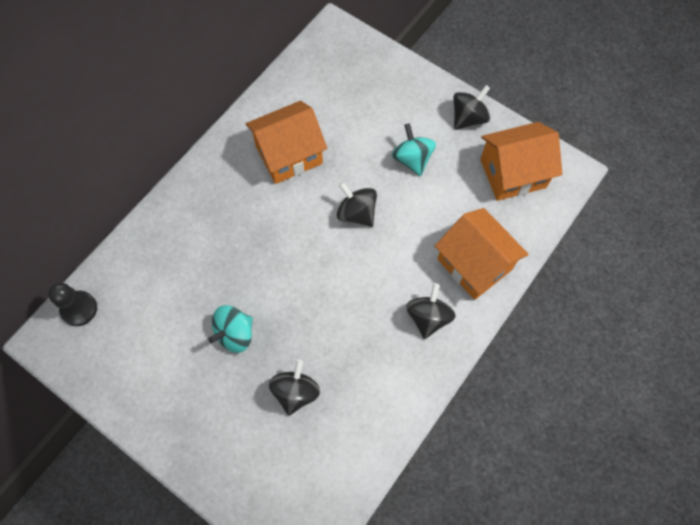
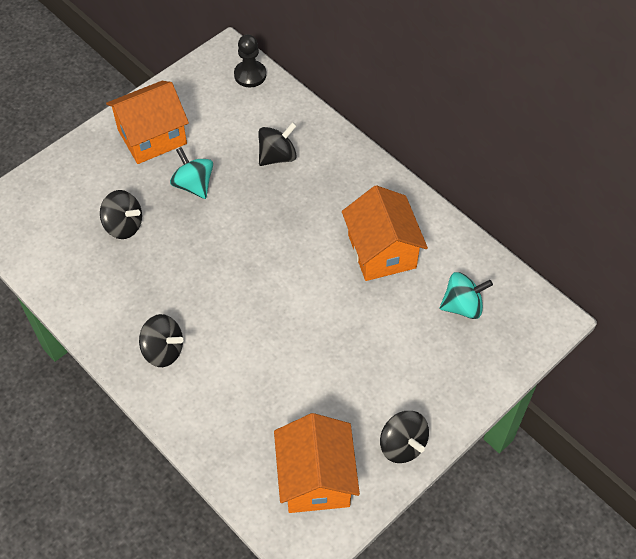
camera: 100 degrees right, 10 degrees down
(356, 213) = (298, 304): black spinning top -> black spinning top (277, 156)
(412, 159) = (355, 371): turquoise spinning top -> turquoise spinning top (462, 306)
(474, 264) = (210, 408): orange house -> orange house (152, 137)

